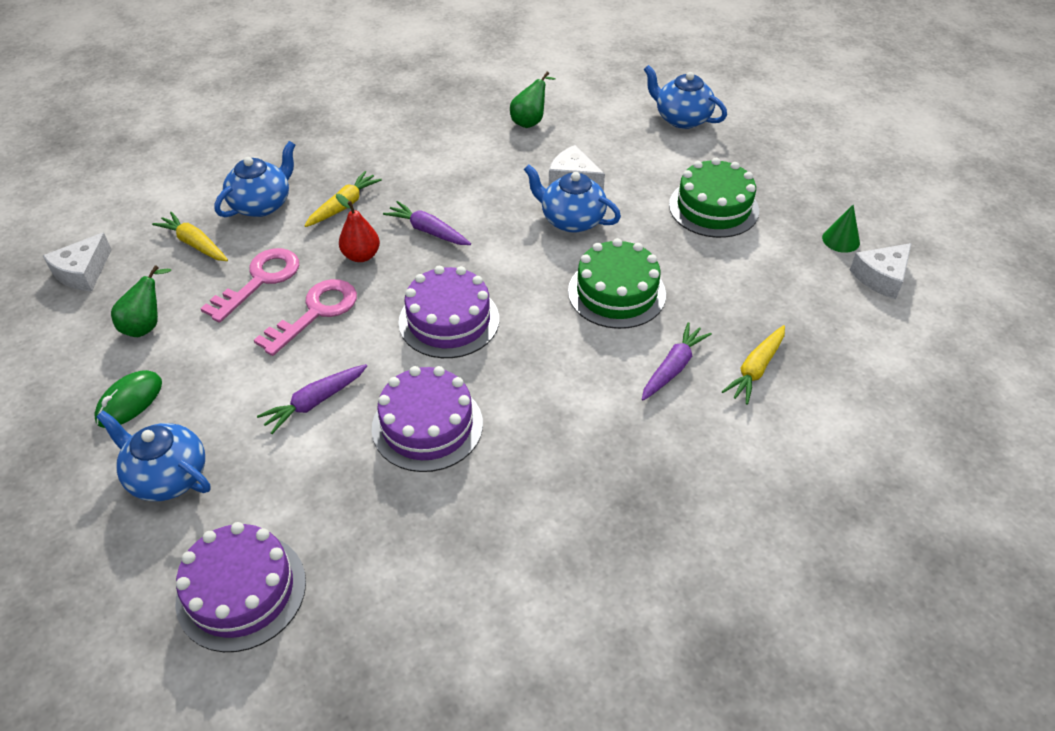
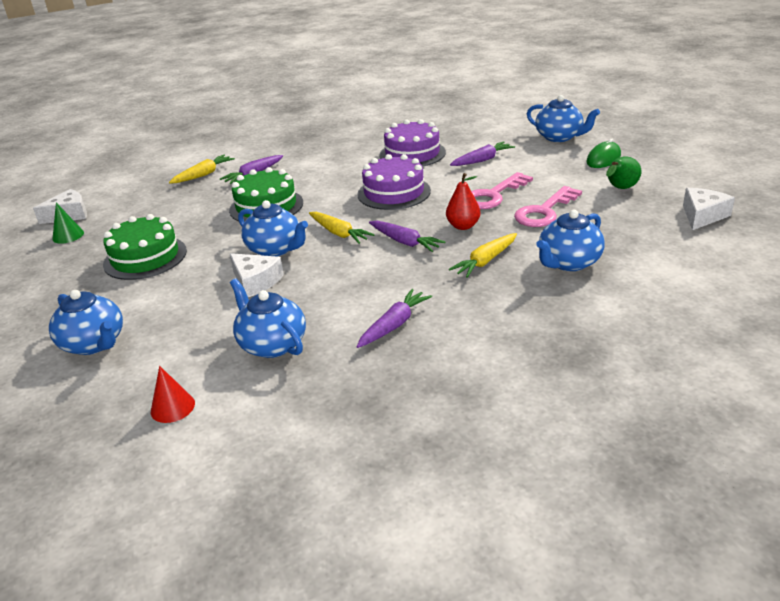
camera: 170 degrees left, 15 degrees down
(194, 244) = (616, 233): yellow carrot -> yellow carrot (339, 233)
(241, 591) = (502, 113): purple cake -> none
(431, 139) = (394, 325): none -> purple carrot
(530, 121) = (272, 344): green pear -> blue teapot
(582, 79) = (172, 407): none -> red cone

